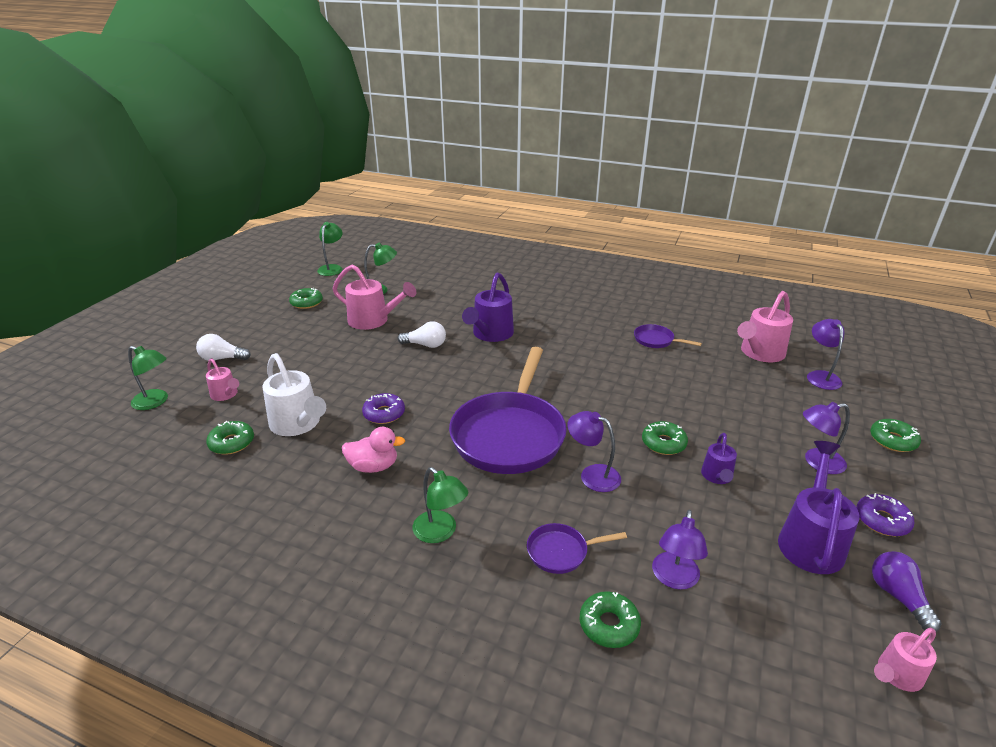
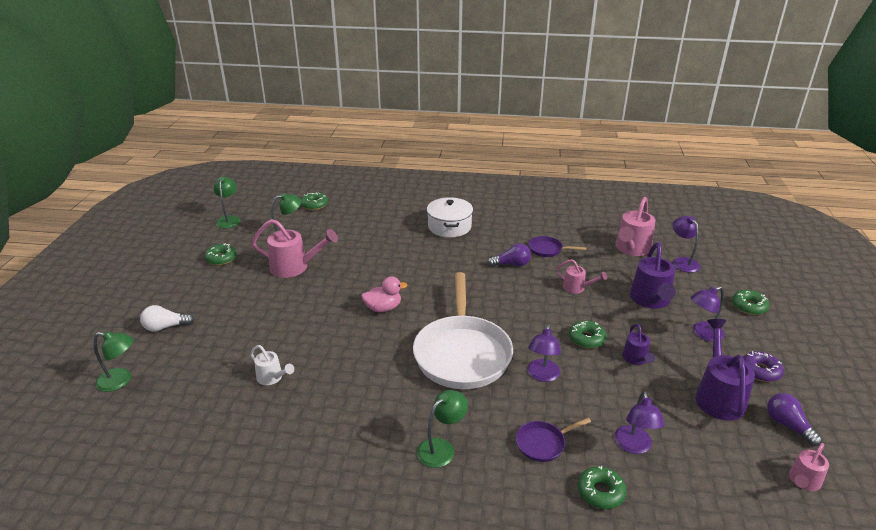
camera: 15 degrees left, 0 degrees up
(226, 395) = (188, 362): pink watering can -> pink watering can (577, 288)
(232, 443) = (218, 406): green donut -> green donut (314, 205)
(298, 425) = (272, 378): white watering can -> white watering can, size x0.56
(373, 466) = (359, 403): pink duck -> pink duck (383, 308)
(384, 413) = (346, 354): purple donut -> none
(425, 345) = (353, 283): white light bulb -> none
(440, 532) = (441, 448): green lamp -> green lamp turned 75 degrees counterclockwise
(490, 334) = (407, 265): purple watering can -> purple watering can (651, 301)
(509, 434) = (462, 353): purple pan -> white pan
(554, 302) = (449, 226): none -> white pot
(592, 475) = (542, 375): purple lamp -> purple lamp turned 90 degrees counterclockwise
(607, 350) = (511, 264): none -> purple light bulb

